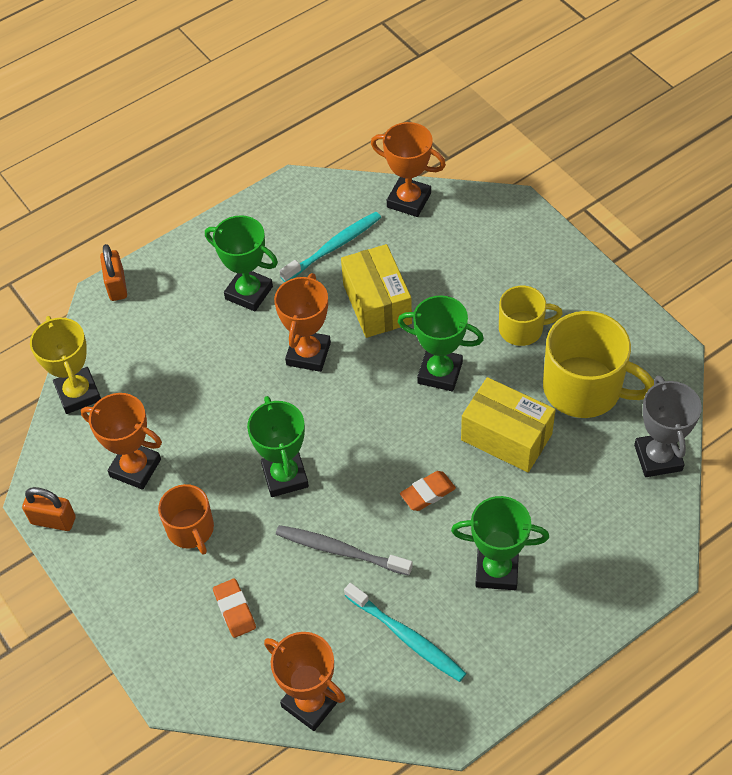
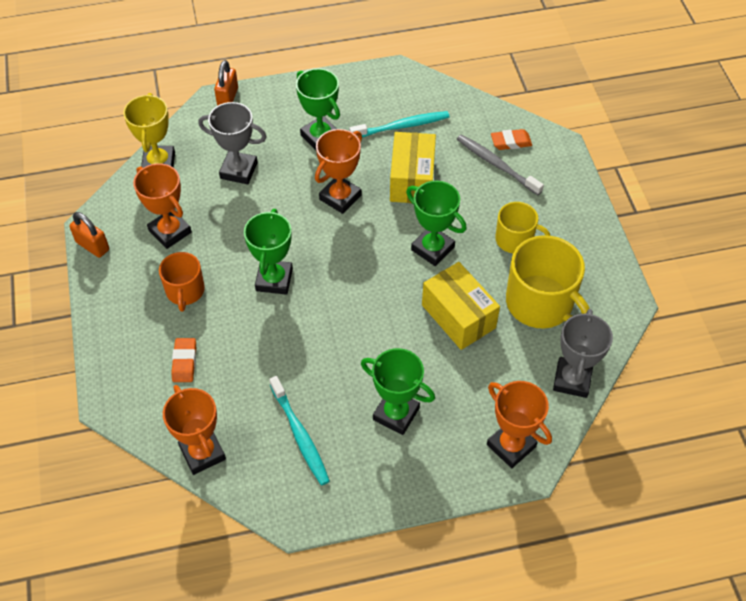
camera: 20 degrees right, 0 degrees up
(176, 367) = (239, 170): none -> grey trophy
(339, 550) = (285, 350): grey toothbrush -> grey toothbrush (496, 164)
(409, 200) = (478, 112): orange trophy -> orange trophy (511, 445)
(427, 493) = (374, 334): orange eraser -> orange eraser (511, 142)

